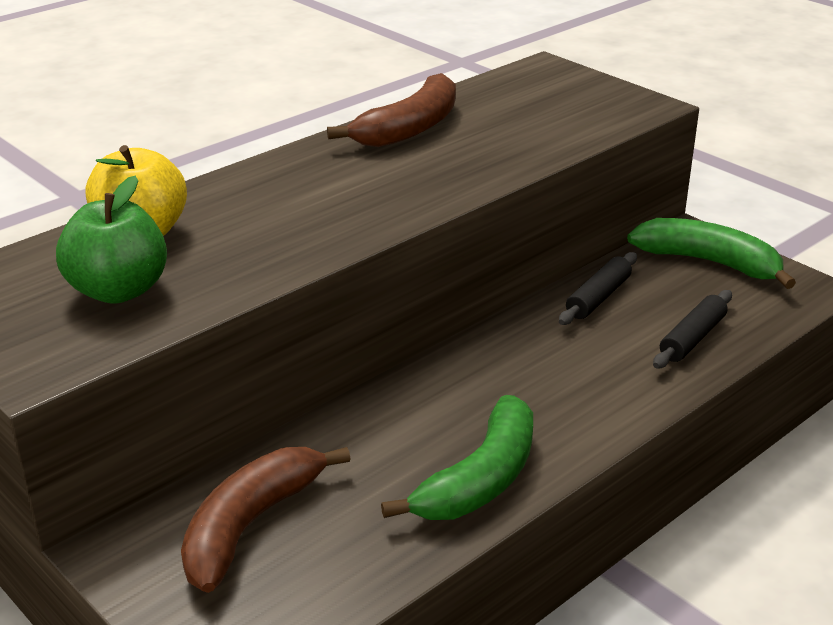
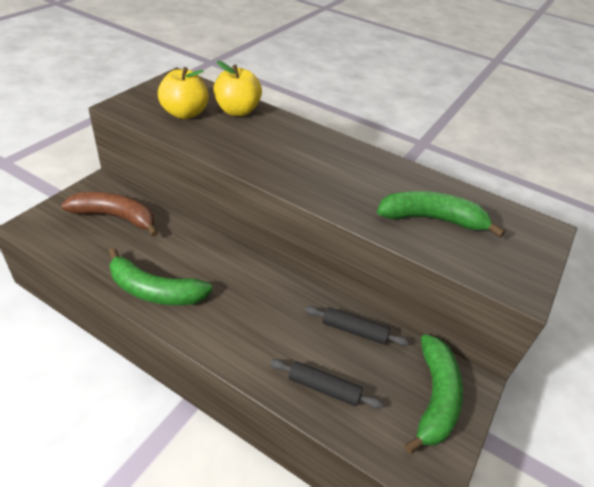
camera: 70 degrees right, 10 degrees up
(118, 291) = (184, 113): green apple -> yellow apple
(409, 128) = (399, 176): brown banana -> none
(514, 126) = (432, 219): none -> green banana

